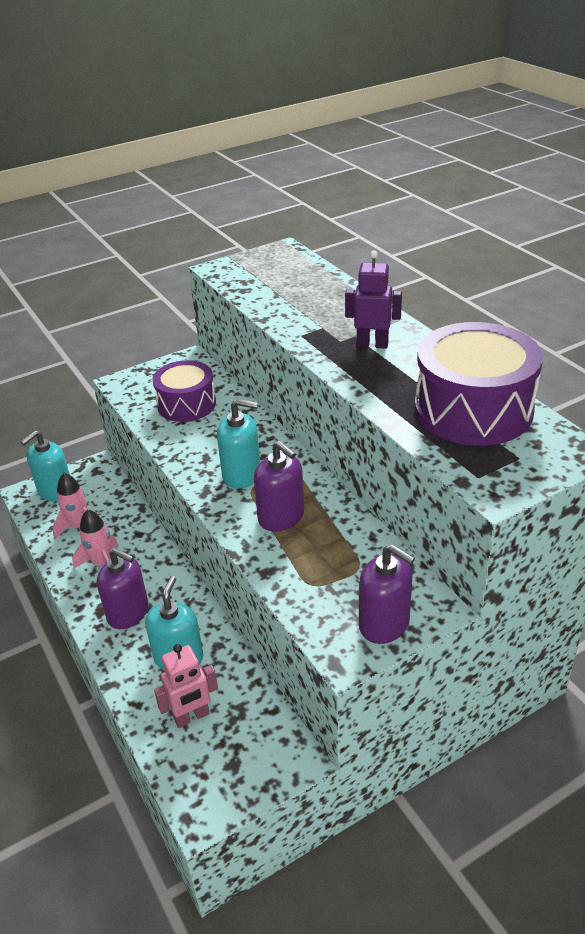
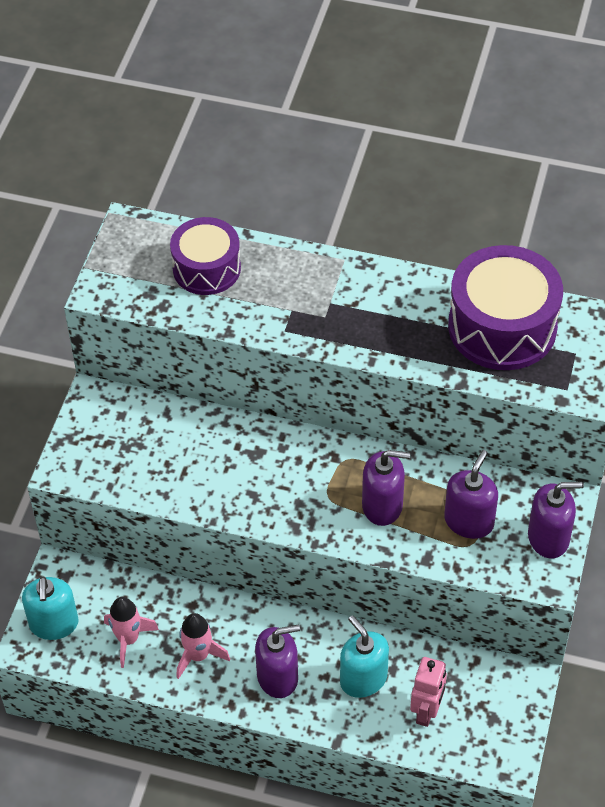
camera: 45 degrees left, 15 degrees up
(186, 404) = (162, 451): purple drum -> purple drum (206, 268)
(242, 474) = (304, 489): turquoise soap dispenser -> none
(332, 568) = (469, 521): none -> purple soap dispenser
(372, 344) = (355, 304): purple robot -> none

